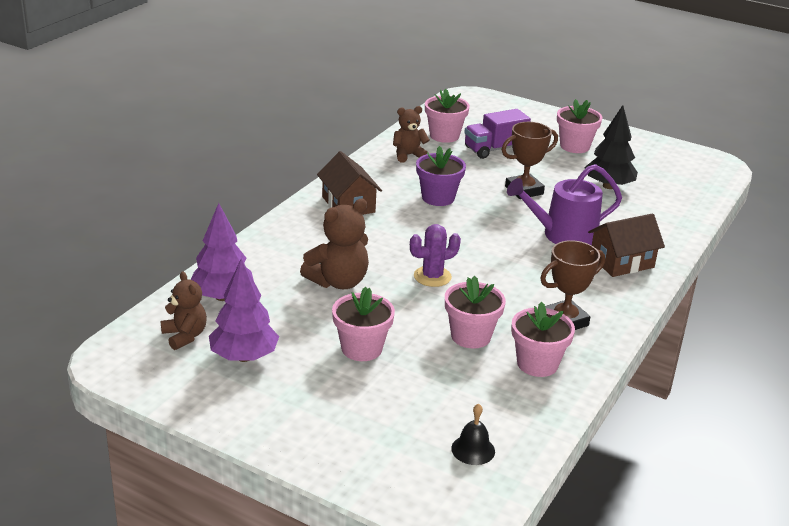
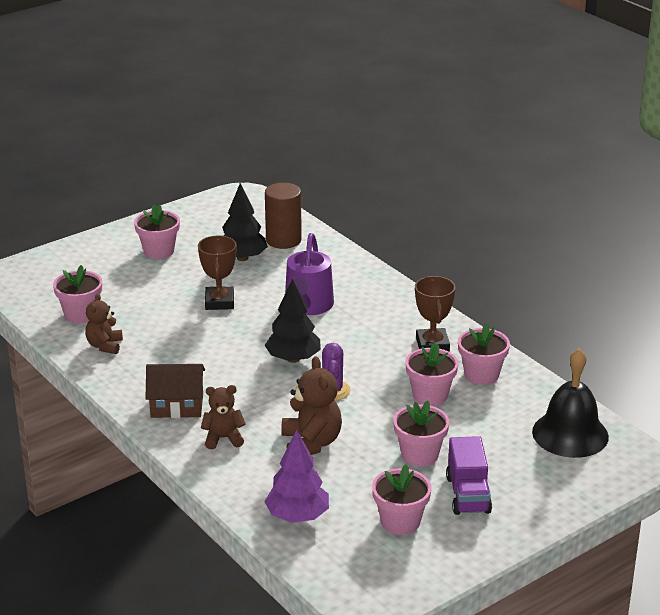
camera: 65 degrees left, 0 degrees up
(185, 336) = (350, 551): brown teddy bear -> brown teddy bear (223, 438)
(244, 357) = (400, 522): purple tree -> pink flower pot
(438, 198) = (200, 351): purple flower pot -> none
(467, 245) = (293, 359): none -> black tree
(473, 449) = (570, 434): black bell -> black bell, size x2.19
(495, 149) = (131, 294): purple truck -> purple truck (468, 494)
(621, 262) = (365, 292): brown house -> none
(664, 200) = (283, 240): none -> brown cylinder

